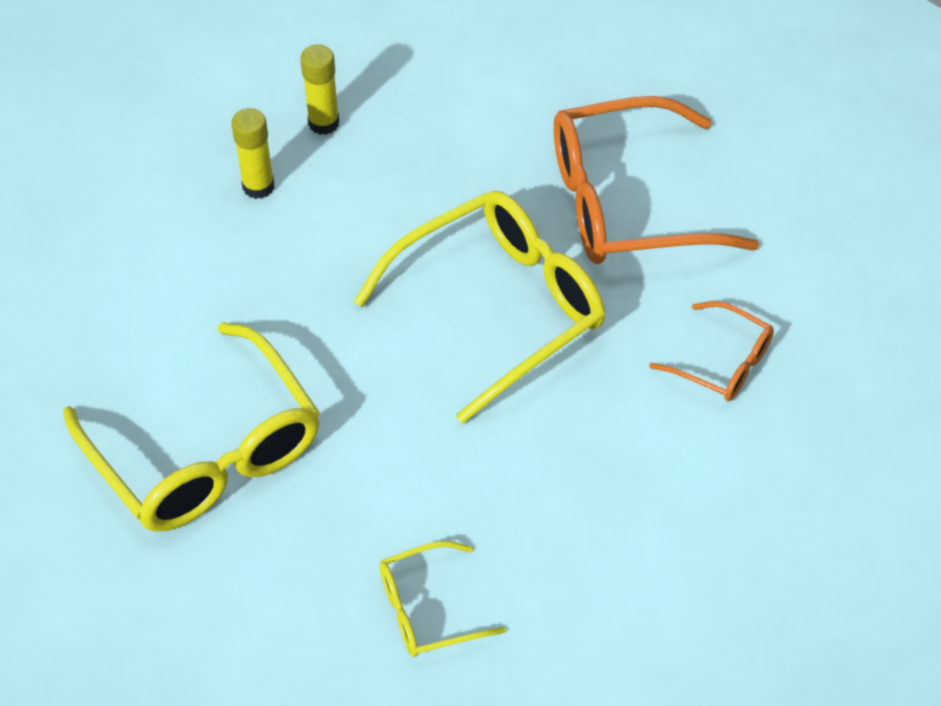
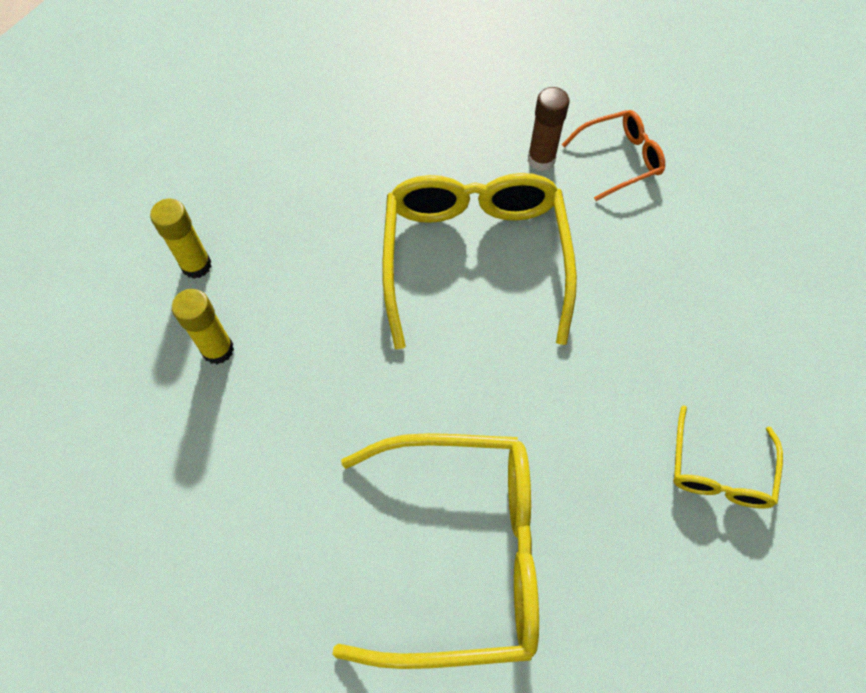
camera: 55 degrees left, 10 degrees up
(627, 202) = (442, 127): orange glasses -> none
(661, 299) = (541, 160): none -> brown glue stick

